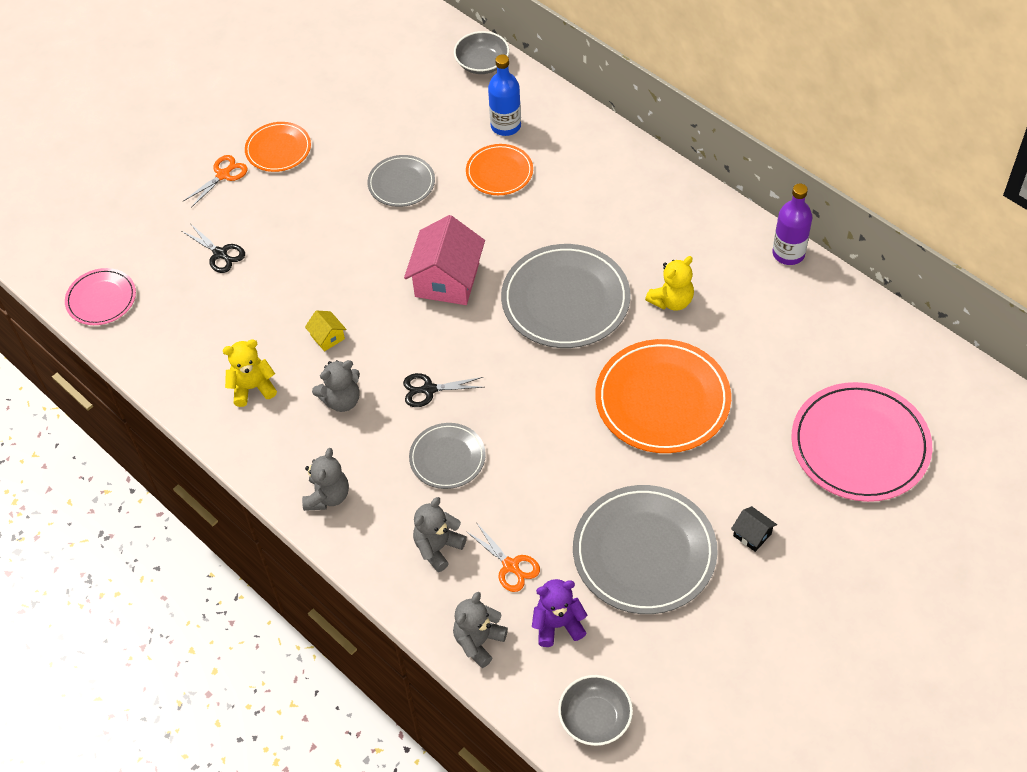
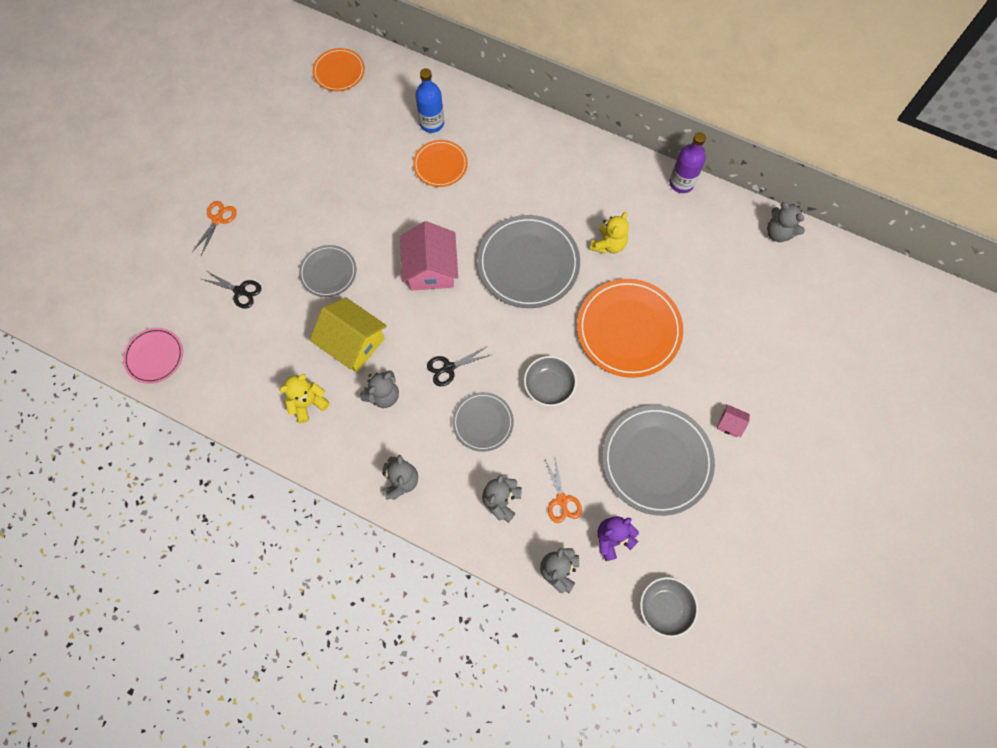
camera: 20 degrees left, 15 degrees up
(278, 149) = (255, 186): orange plate -> orange plate (339, 71)
(327, 337) = (353, 343): yellow house -> yellow house, size x2.21
(401, 183) = (366, 193): grey plate -> grey plate (328, 272)
(482, 63) = (394, 72): grey bowl -> grey bowl (549, 385)
(511, 566) = (561, 500): orange scissors -> orange scissors turned 45 degrees clockwise
(752, 534) = (730, 424): black house -> pink house
(860, 445) = (783, 329): pink plate -> none
(894, 335) = (778, 233): none -> grey teddy bear

